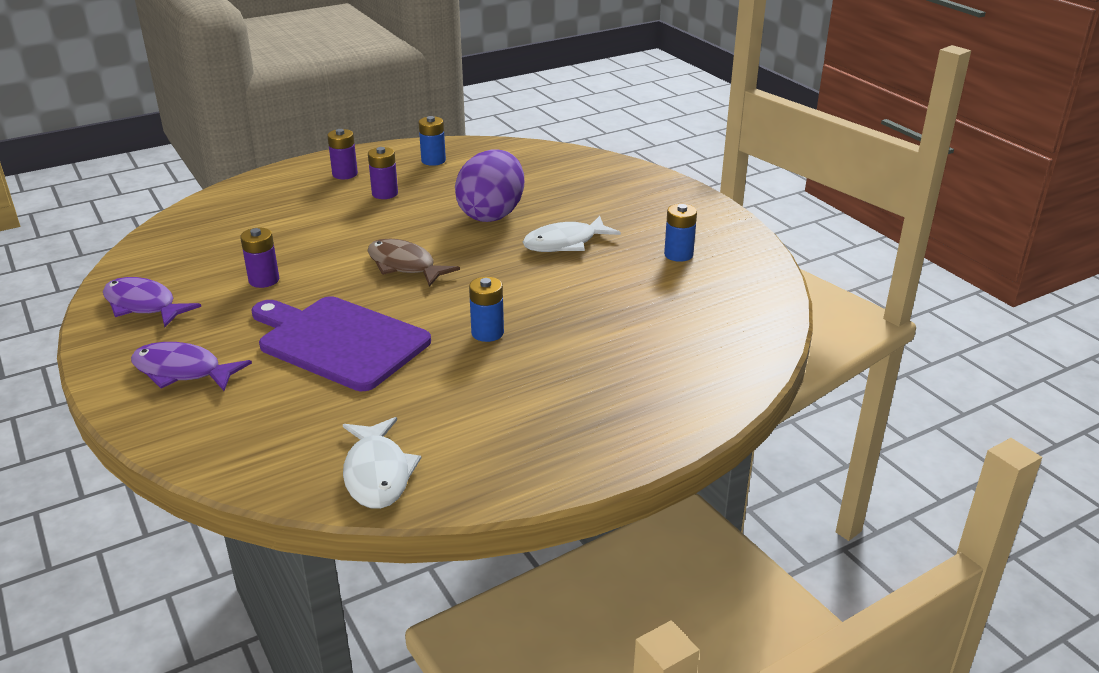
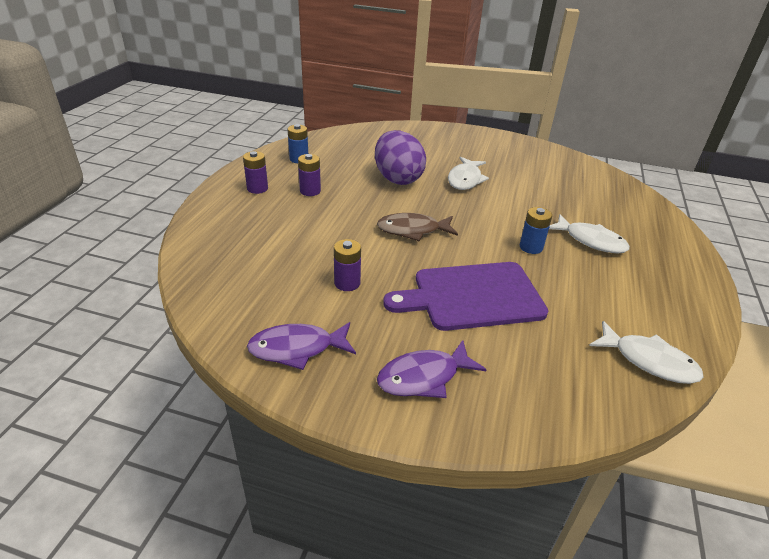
camera: 45 degrees left, 5 degrees up
(569, 359) = (590, 241): none -> white fish
(678, 254) = (523, 163): blue battery -> none

